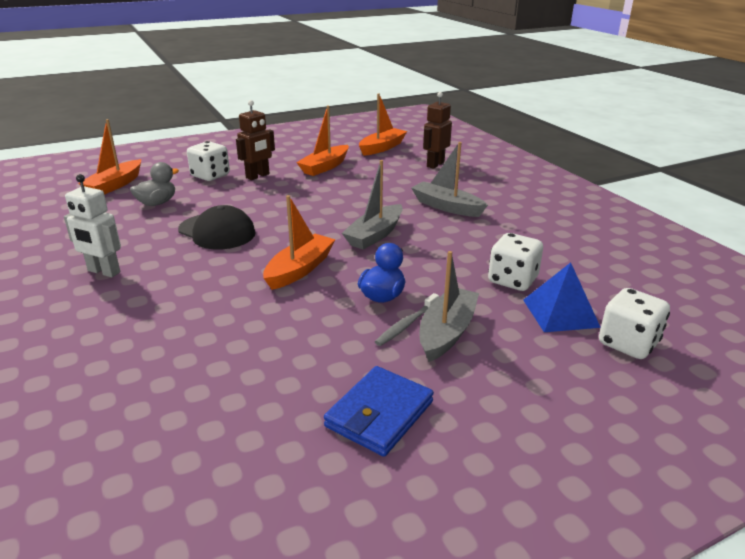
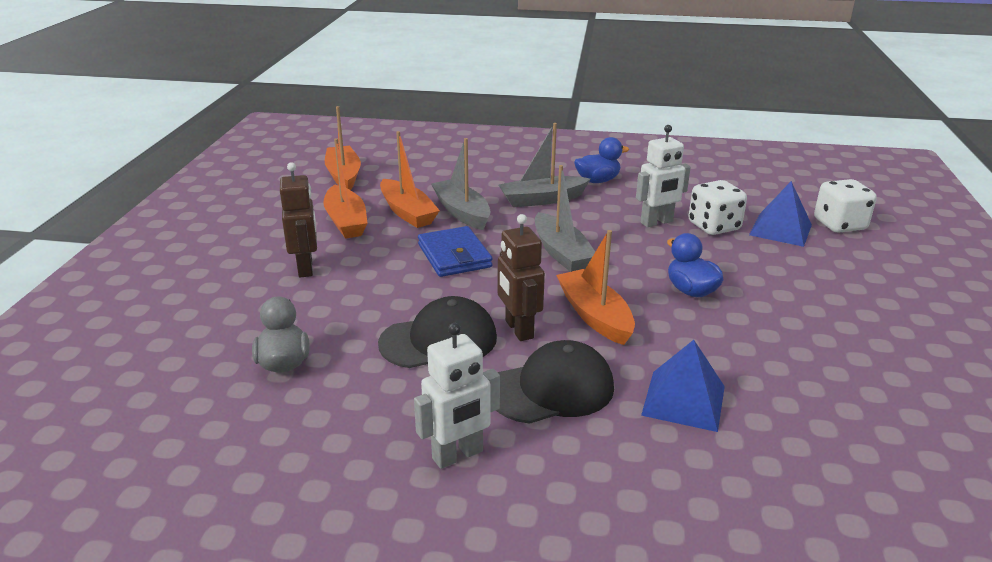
camera: 55 degrees left, 0 degrees up
(115, 185) = (154, 385): orange boat -> orange boat (407, 212)
(193, 280) = (552, 389): none -> black cap
(210, 176) = (250, 299): white dice -> none
(219, 329) = (683, 400): none -> blue pyramid
(379, 414) = (881, 356): blue wallet -> blue wallet (454, 256)
(406, 324) = (750, 297): grey toothbrush -> none
(435, 164) = (434, 168): brown robot -> brown robot (518, 329)
(446, 332) = (776, 284): grey boat -> grey boat (462, 212)
(479, 255) = (657, 222): none -> white robot
(514, 216) = (597, 181): none -> blue duck

